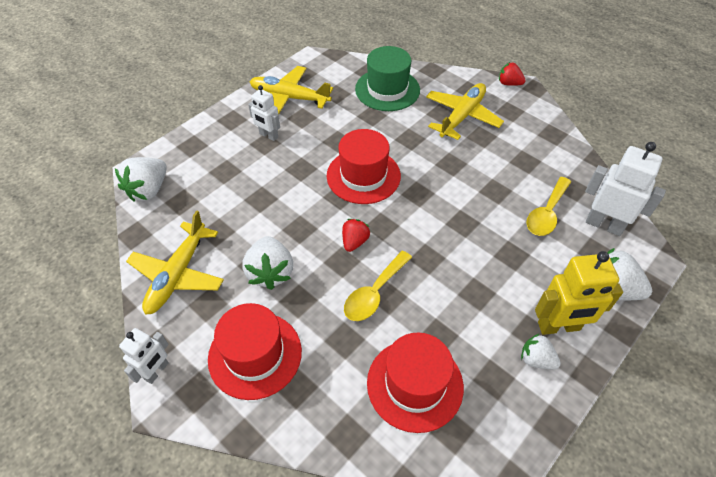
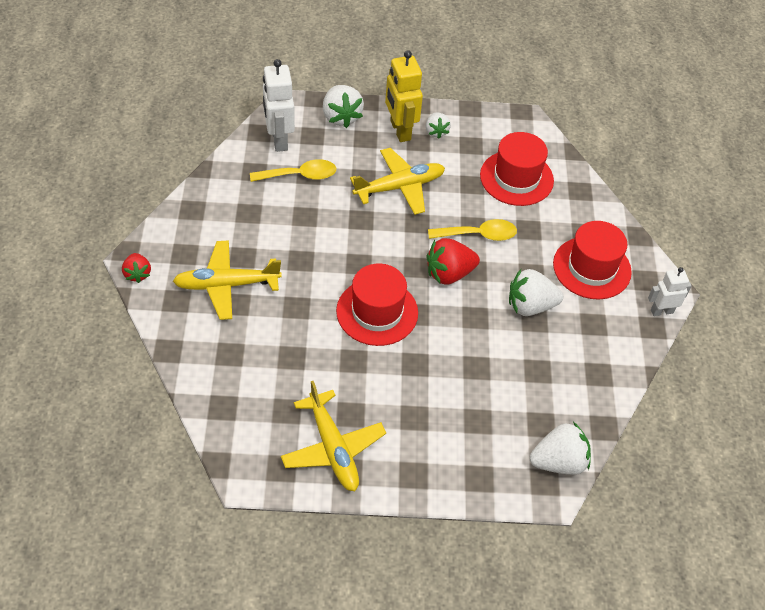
camera: 135 degrees left, 0 degrees up
(178, 275) = (597, 362): yellow plane -> yellow plane (400, 187)
(268, 135) = (402, 422): white robot -> none
(270, 272) = (530, 306): white strawberry -> white strawberry turned 135 degrees counterclockwise
(354, 241) = (449, 273): red strawberry -> red strawberry, size x1.65
(387, 89) = (239, 369): green hat -> none
(559, 327) = (400, 130): yellow robot -> yellow robot turned 150 degrees counterclockwise

